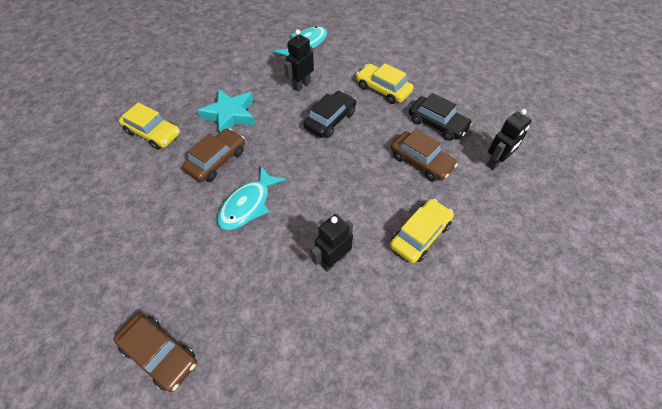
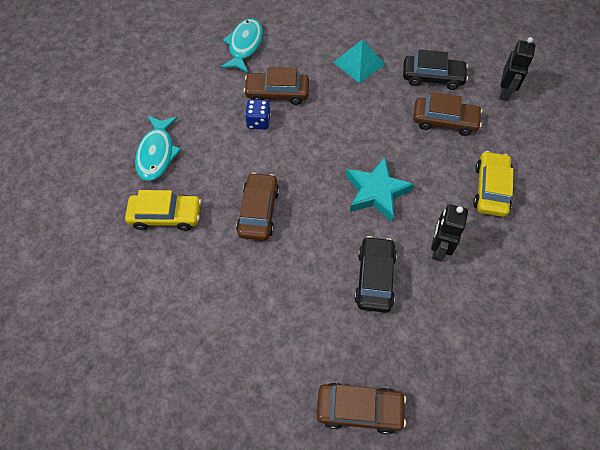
camera: 30 degrees left, 5 degrees up
(230, 115) = (231, 158): turquoise star -> turquoise star (376, 192)
(248, 205) = (325, 239): turquoise fish -> turquoise fish (157, 153)
(271, 99) = (258, 122): none -> blue dice
(301, 85) = (277, 93): black robot -> brown car
(330, 120) = (334, 117): black car -> black car (374, 278)
(383, 89) = (359, 63): yellow car -> turquoise pyramid

